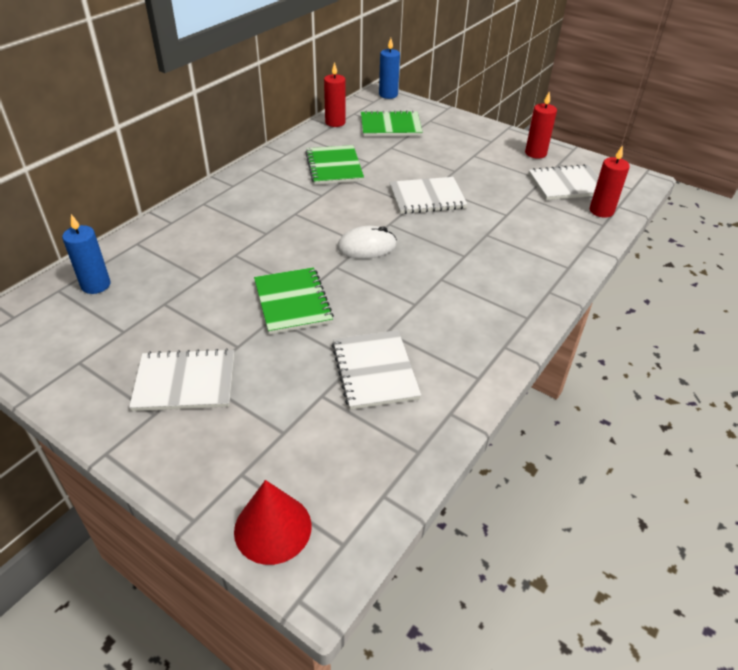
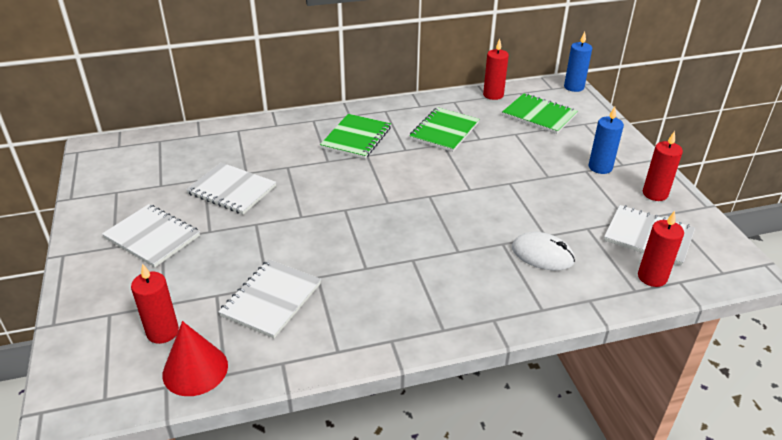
camera: 40 degrees right, 5 degrees down
(96, 285) = (182, 147): blue candle -> blue candle (600, 167)
(273, 528) = (82, 359): red cone -> red cone (195, 369)
(293, 302) = (281, 220): green notebook -> green notebook (356, 138)
(317, 455) = (162, 332): none -> red candle
(367, 246) = (387, 205): white mouse -> white mouse (542, 255)
(427, 197) = (490, 189): white notebook -> white notebook (232, 190)

